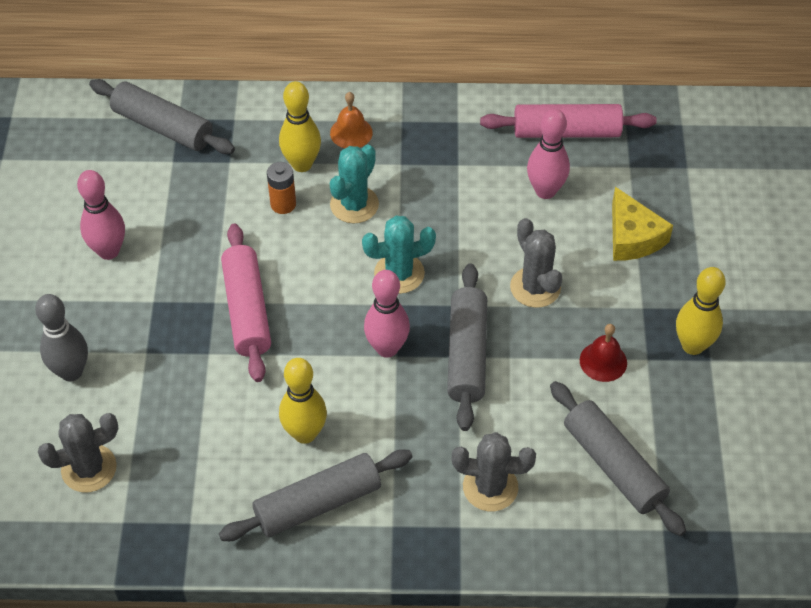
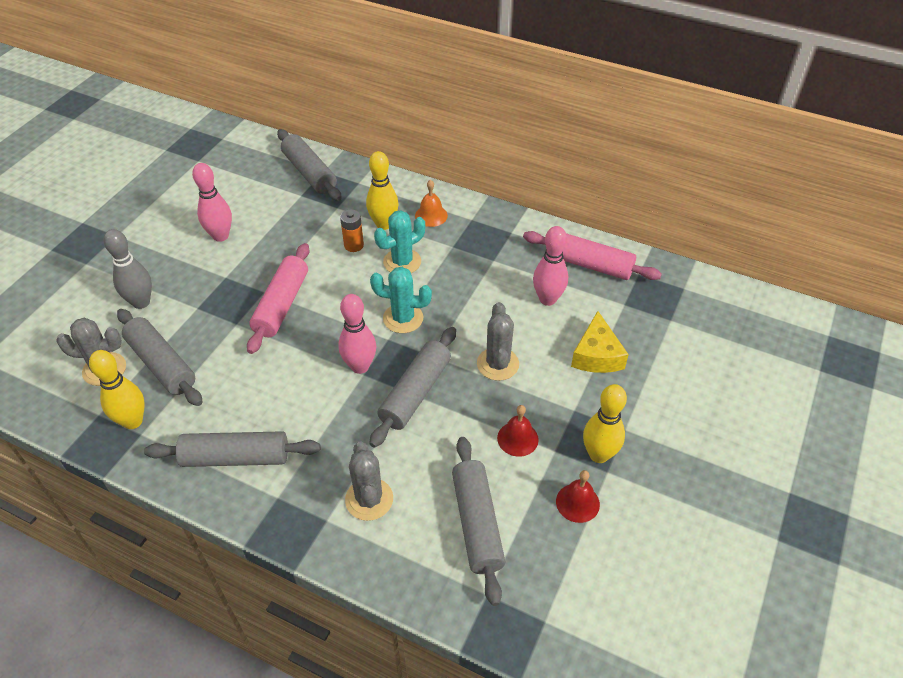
camera: 25 degrees right, 5 degrees down
(154, 435) = (162, 364): none -> grey rolling pin
(305, 433) = (262, 403): yellow bowling pin -> yellow bowling pin (133, 421)
(490, 487) = (369, 499): grey cactus -> grey cactus turned 45 degrees clockwise
(699, 403) = (577, 502): none -> red bell

